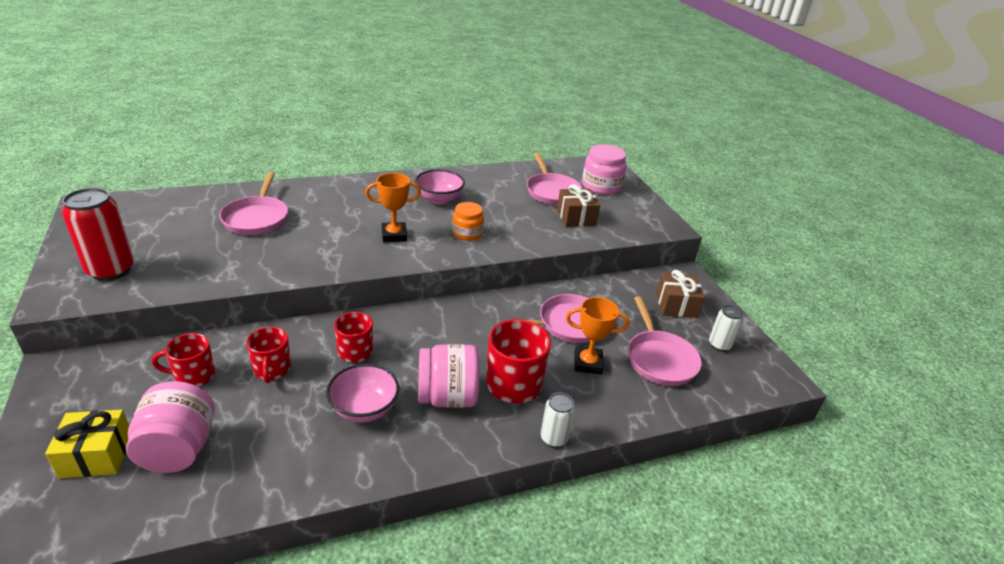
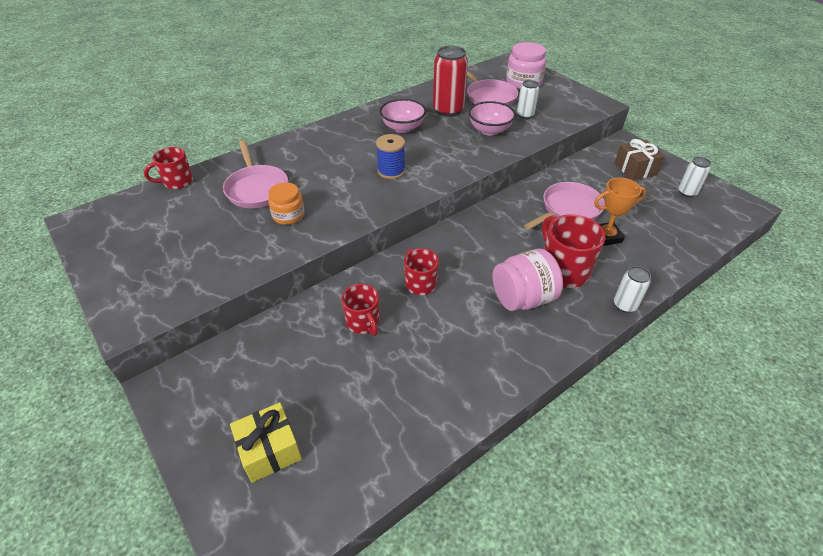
camera: 15 degrees left, 10 degrees up
(111, 270) = (160, 277): red can -> red can (448, 110)
(178, 449) = (338, 418): pink jar -> none
(193, 376) = (299, 350): red mug -> red mug (177, 182)
(364, 409) = (465, 330): pink bowl -> pink bowl (489, 130)
(394, 235) = (391, 171): orange trophy -> blue spool
(467, 233) = (450, 152): orange jar -> orange jar (288, 215)
(576, 217) = (525, 115): brown gift -> white can
(659, 359) = (654, 217): pink pan -> none

